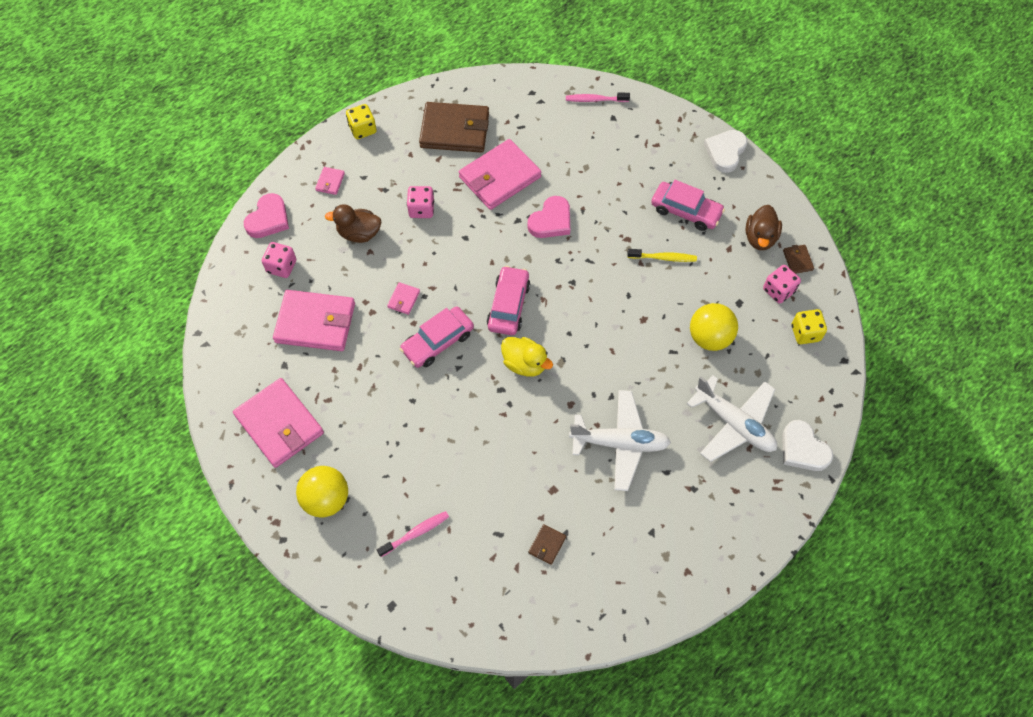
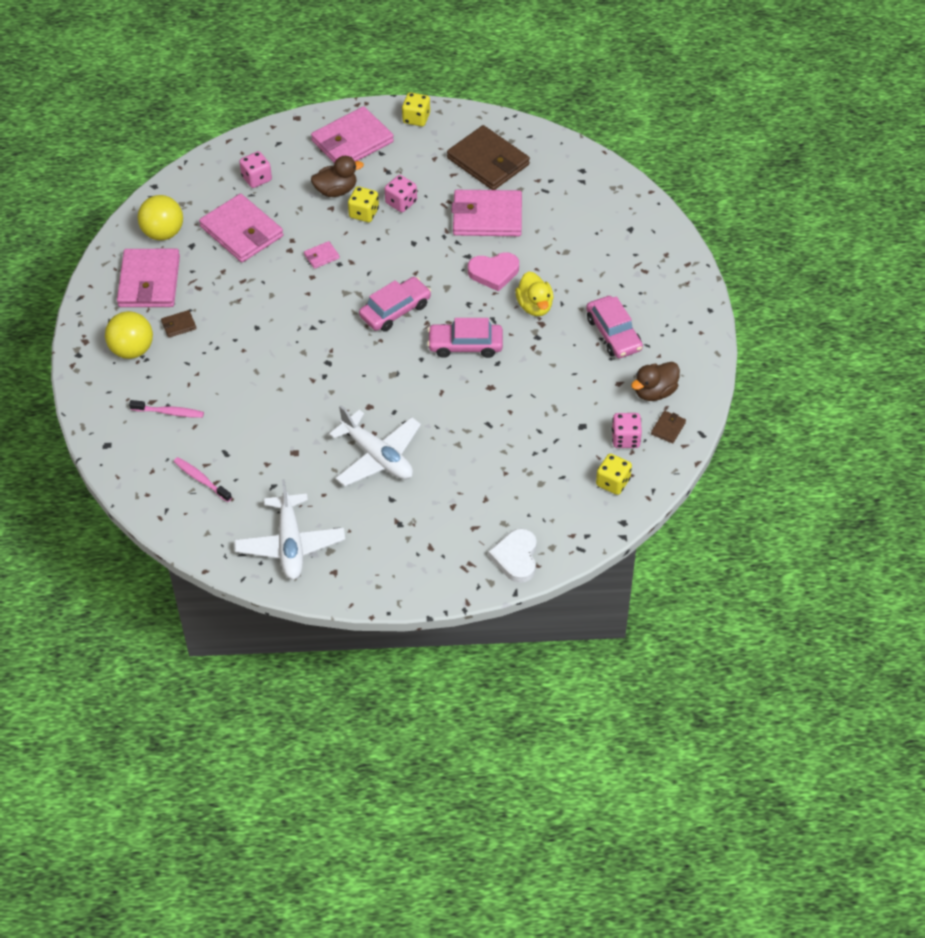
camera: 40 degrees right, 10 degrees down
(268, 219) = (280, 140): pink heart -> none
(330, 182) = (352, 141): pink wallet -> pink wallet, size x2.39
(359, 233) = (336, 190): brown duck -> brown duck turned 120 degrees clockwise
(401, 238) = (364, 213): none -> yellow dice
(437, 341) = (316, 300): pink car -> pink car (465, 345)
(525, 364) = (364, 357): yellow duck -> yellow duck (534, 306)
(547, 545) = (252, 483): brown wallet -> brown wallet (179, 325)
(595, 100) = (630, 206): pink toothbrush -> pink toothbrush (201, 479)
(663, 258) = (556, 355): yellow toothbrush -> none
(709, 337) = (529, 434): yellow ball -> yellow ball (163, 233)
(725, 152) = (699, 312): white heart -> none
(734, 423) = (480, 504): white plane -> white plane (290, 544)

